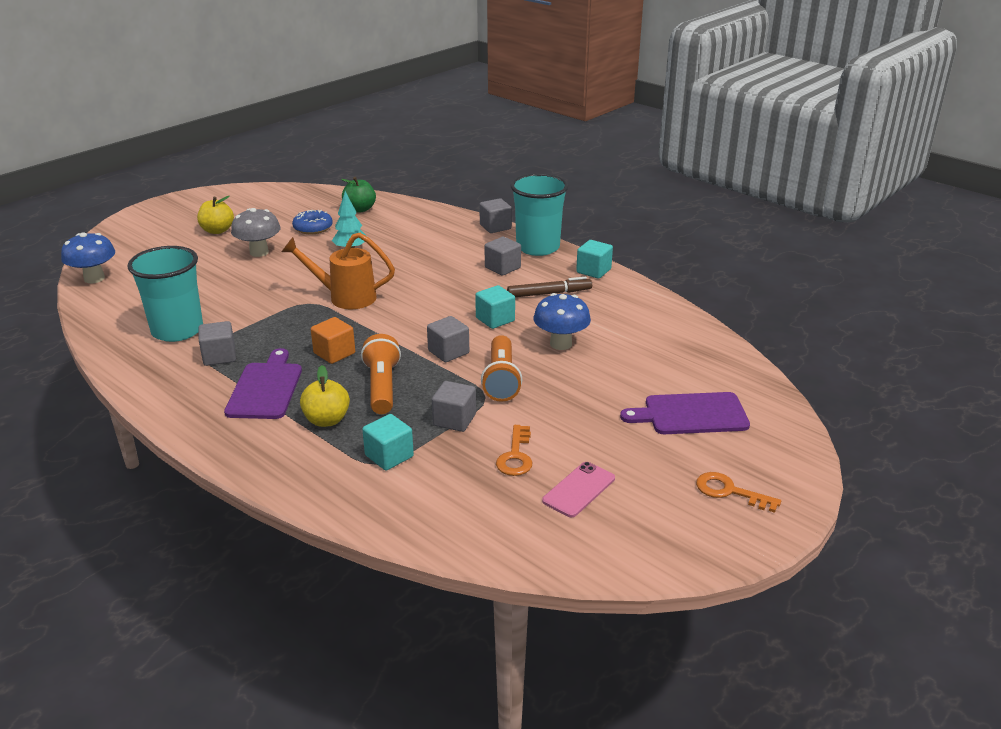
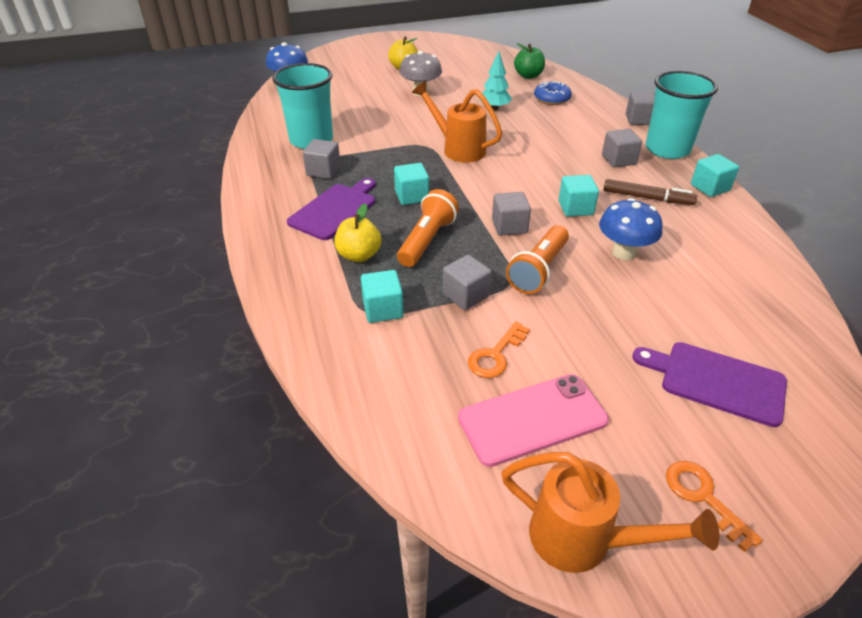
camera: 30 degrees right, 10 degrees up
(313, 228) = (478, 83): blue donut -> blue donut (552, 99)
(334, 353) = (411, 196): orange cube -> turquoise cube
(579, 490) = (532, 419): pink phone -> pink phone, size x1.59
(672, 550) = (584, 541): none -> orange watering can

